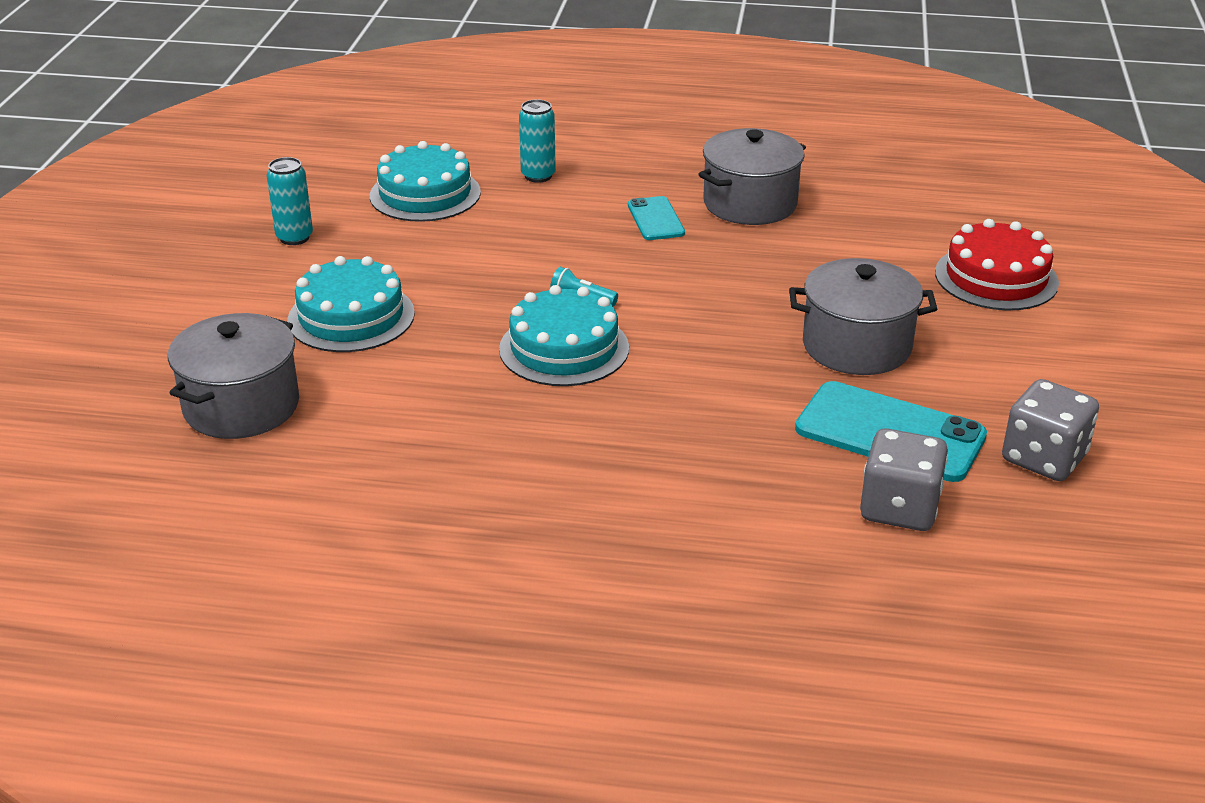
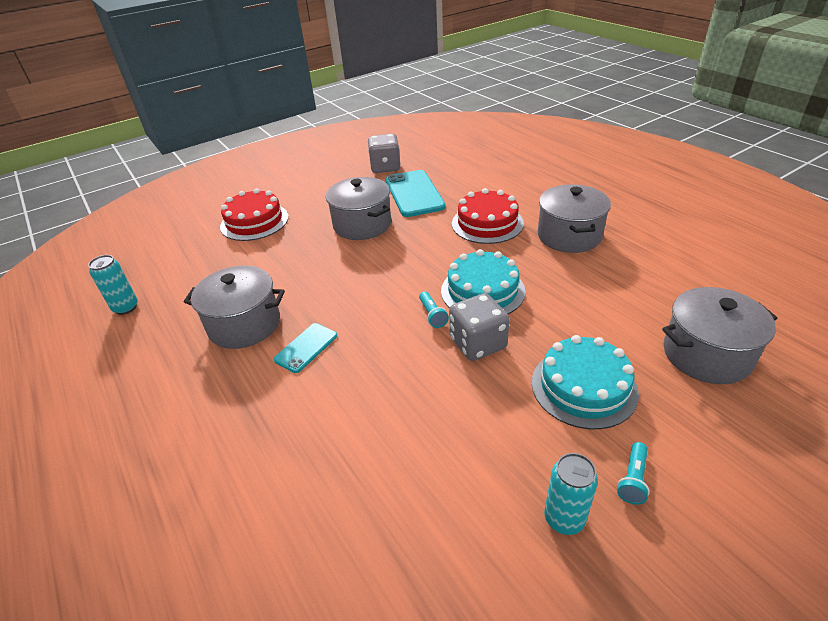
camera: 130 degrees left, 5 degrees up
(257, 279) = (633, 479): none -> turquoise flashlight
(425, 194) = (401, 498): turquoise cake -> none
(538, 176) = (298, 451): turquoise can -> turquoise can (126, 308)
(548, 483) = (569, 236): none -> grey pot
(694, 440) = (487, 223): none -> red cake
(899, 508) = (455, 175): grey dice -> grey dice (478, 343)

